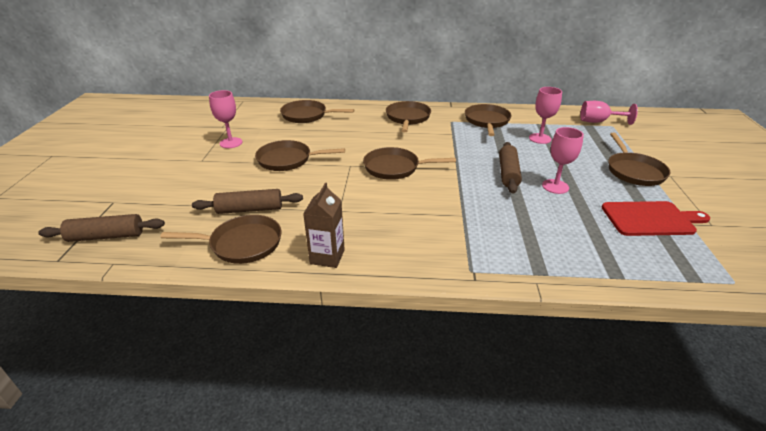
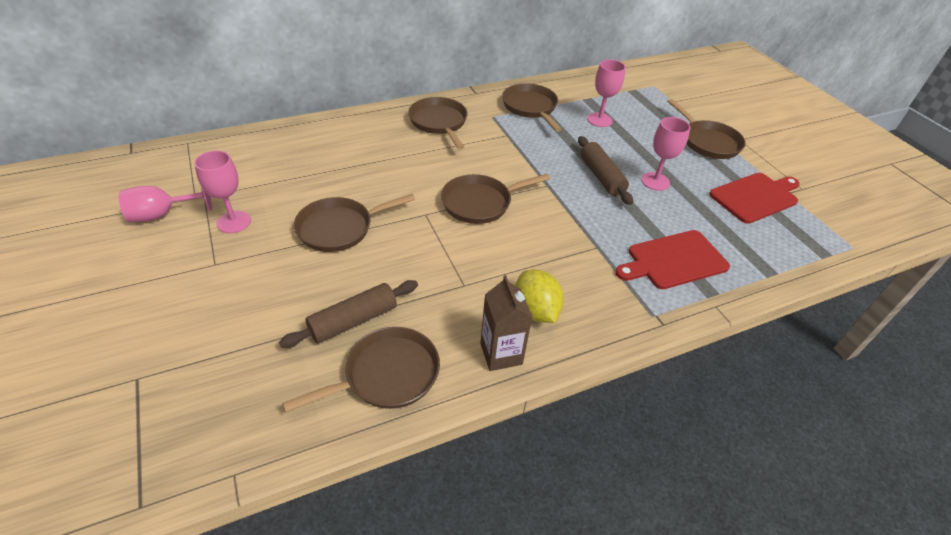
camera: 30 degrees left, 10 degrees up
(106, 236) = (182, 437): brown rolling pin -> none
(307, 115) = (306, 148): brown pan -> none
(376, 240) = (535, 311): none -> yellow lemon
(524, 241) = (674, 260): none -> red cutting board
(598, 122) = (638, 83): pink goblet -> pink goblet (162, 214)

